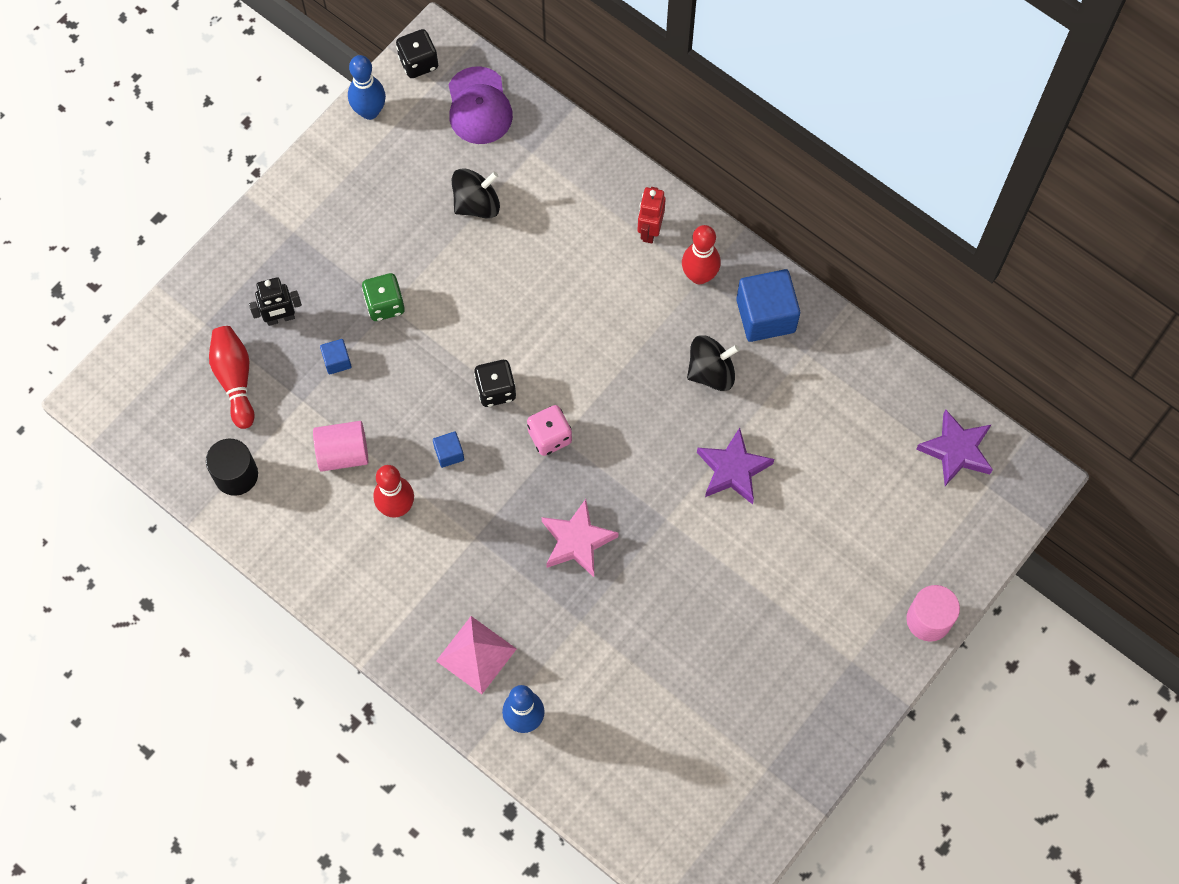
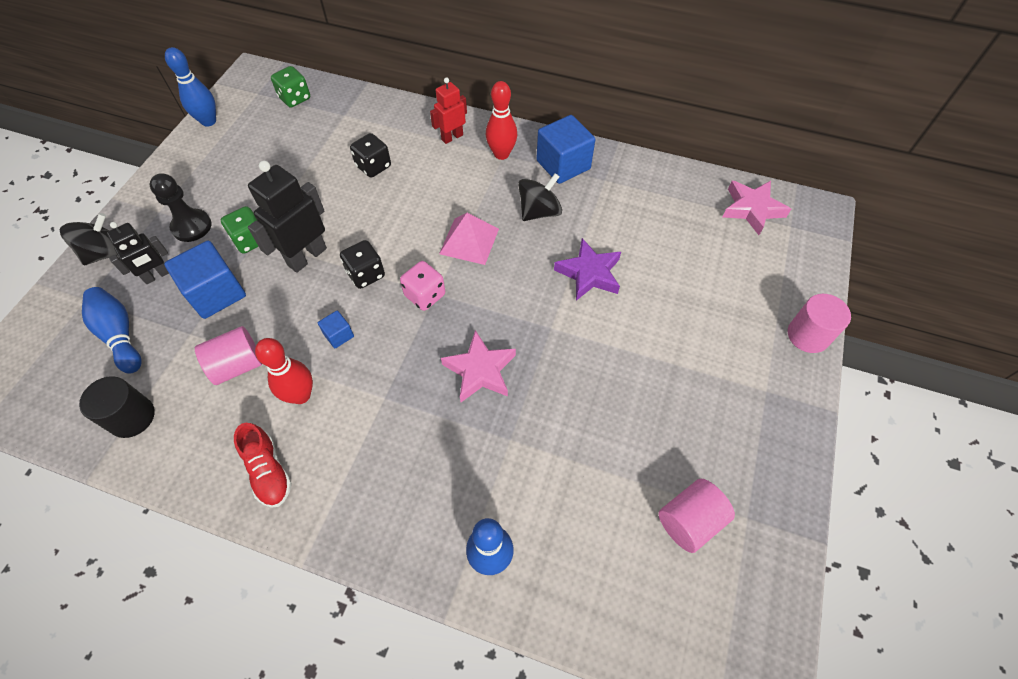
camera: 20 degrees left, 10 degrees down
(235, 379) = (120, 335): red bowling pin -> blue bowling pin
(325, 265) = (192, 226): none -> black pawn
(337, 361) = (216, 293): blue cube -> blue cube, size x2.09
(351, 572) = (269, 471): none -> red shoe
(418, 63) = (241, 85): black dice -> black dice (373, 166)
(439, 346) = (307, 256): none -> black robot
(476, 204) = (310, 155): black spinning top -> black spinning top (106, 253)
(476, 655) = (419, 508): pink pyramid -> pink pyramid (469, 241)
(479, 106) = (295, 98): purple cap -> green dice
(649, 230) = (452, 137): red robot -> red robot turned 60 degrees clockwise
(713, 752) = (689, 520): none -> pink cylinder
(956, 450) = (752, 209): purple star -> pink star

